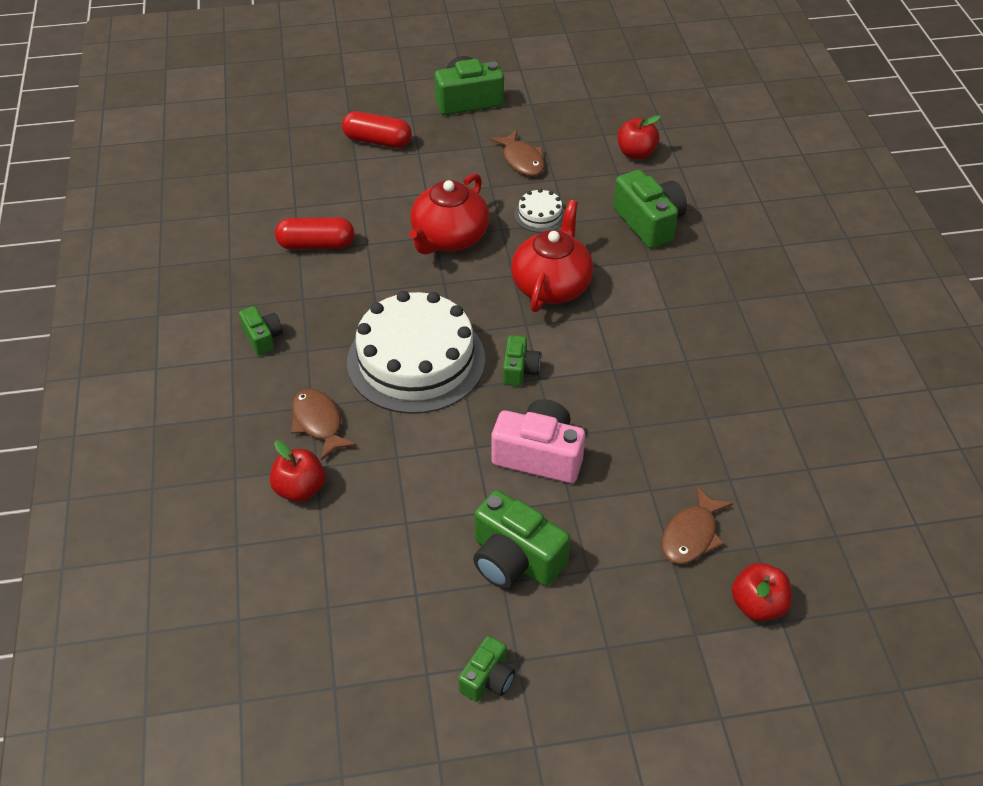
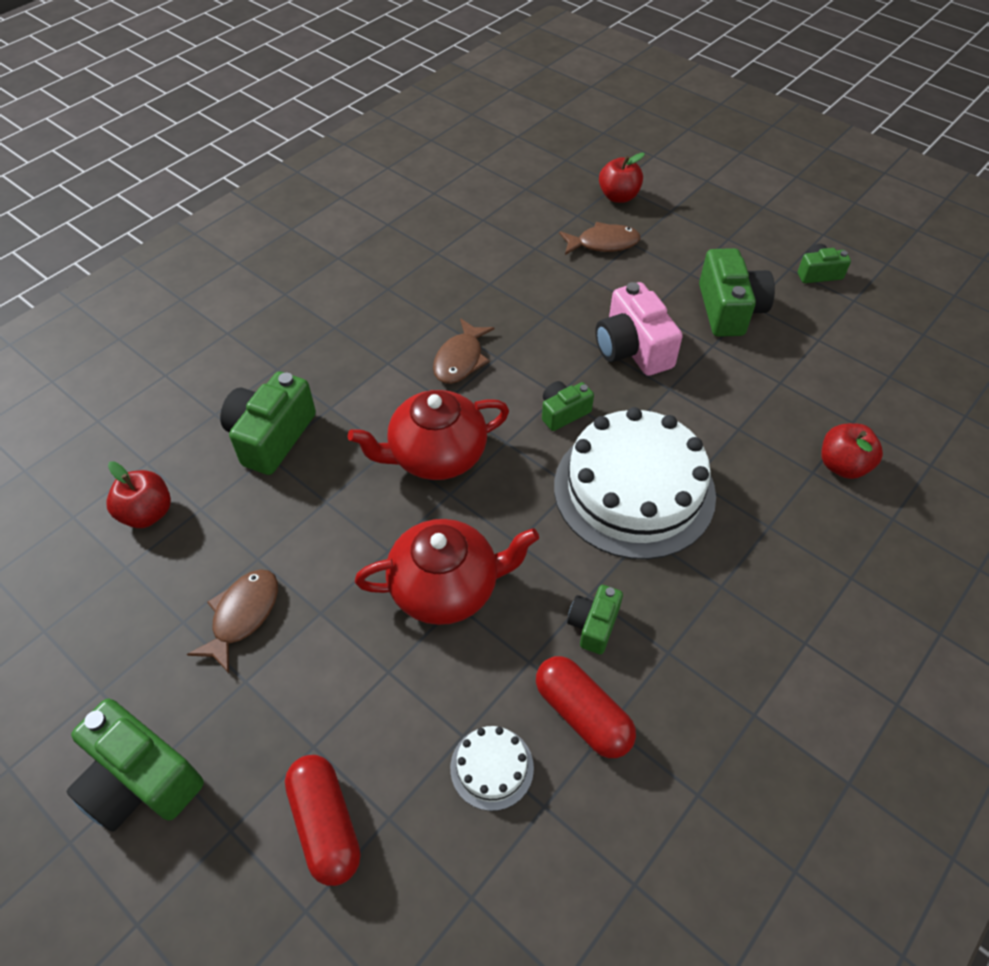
camera: 130 degrees left, 5 degrees up
(263, 338) = (753, 640): green camera -> green camera (593, 625)
(318, 423) = (777, 506): brown fish -> brown fish (460, 360)
(540, 215) = (334, 532): white cake -> white cake (492, 767)

